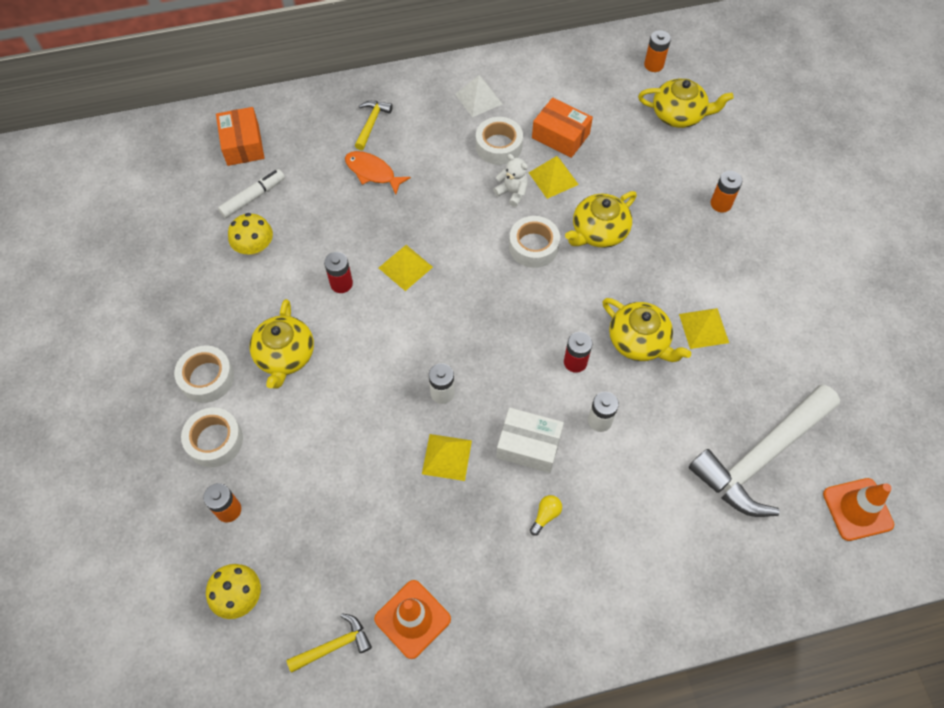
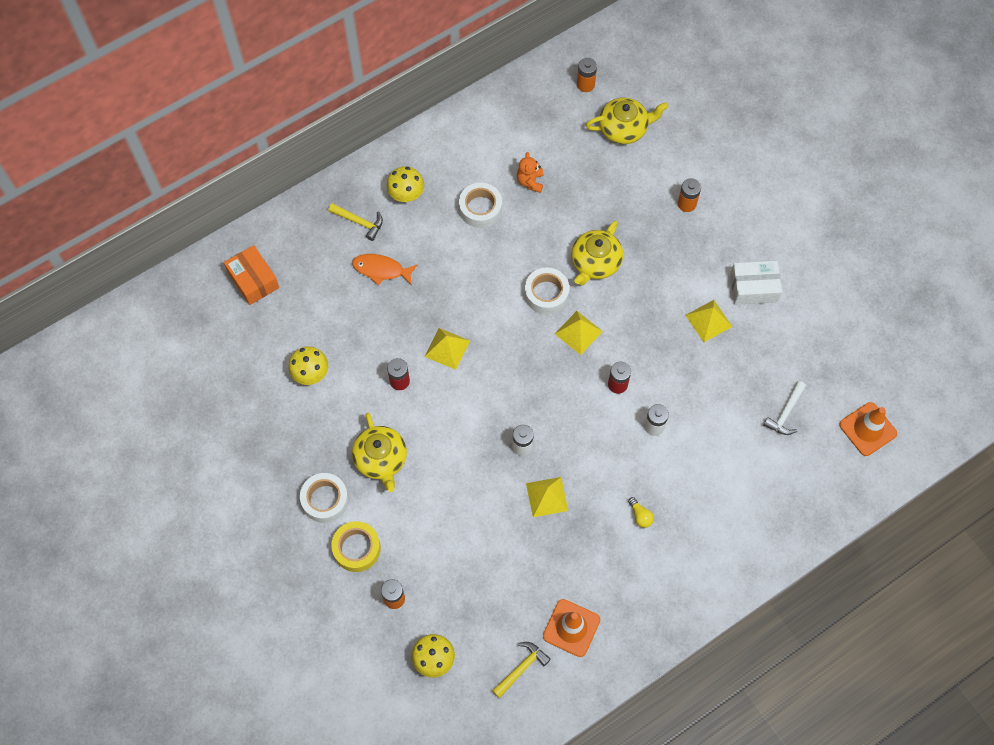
camera: 20 degrees left, 5 degrees up
(215, 440) = (357, 548): white tape -> yellow tape
(253, 197) = (287, 327): white marker -> none
(371, 123) = (359, 222): yellow hammer -> yellow hammer turned 120 degrees clockwise
(429, 111) = (406, 194): none -> yellow mushroom
(478, 99) = (444, 167): white pyramid -> none
(512, 192) = (509, 250): white teddy bear -> none
(528, 445) = (606, 465): white box -> white box (753, 287)
(545, 515) = (640, 516): yellow light bulb -> yellow light bulb turned 135 degrees clockwise
(553, 178) = (539, 225): yellow pyramid -> yellow pyramid (578, 332)
(560, 136) = (530, 181): orange box -> orange teddy bear
(639, 341) = (662, 349): yellow teapot -> none
(760, 457) = (785, 413): white hammer -> white hammer, size x0.44

